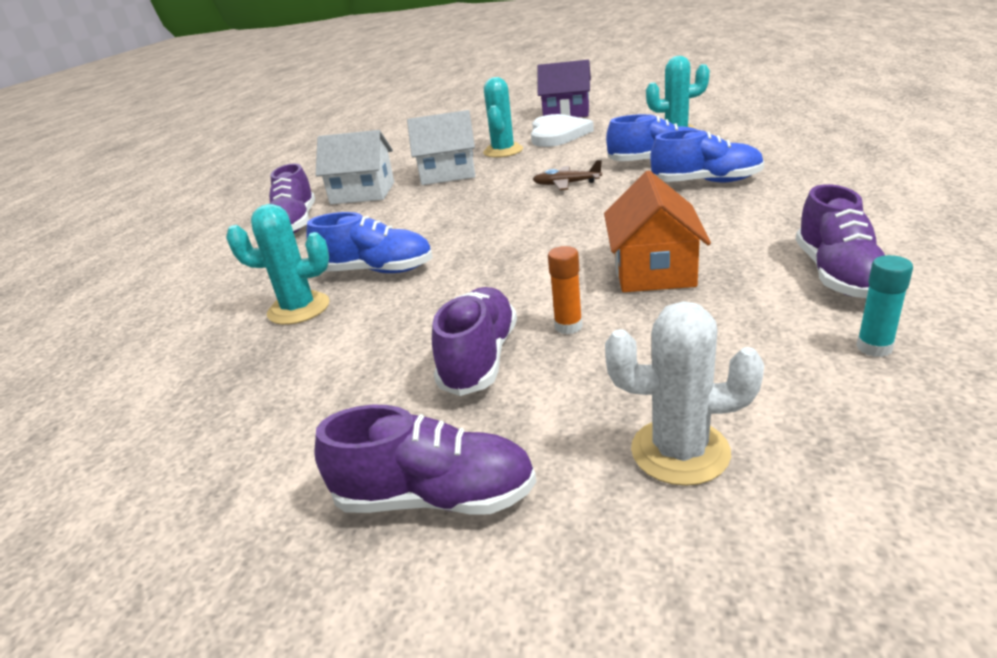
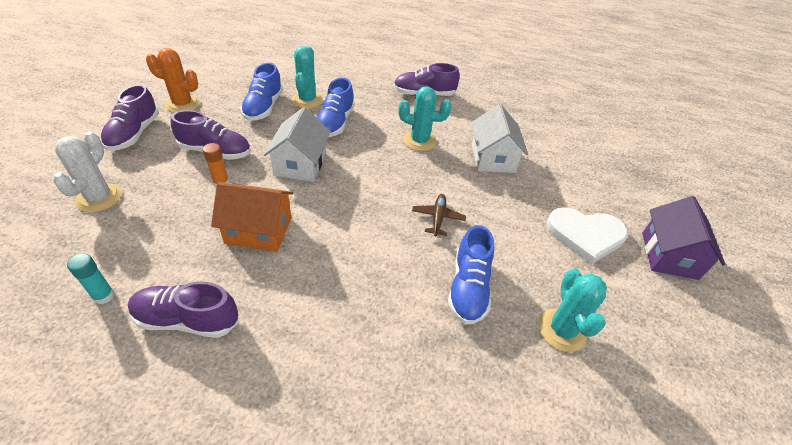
camera: 85 degrees right, 15 degrees up
(296, 463) = (183, 104): none -> orange cactus
(362, 193) = (467, 118): white house -> white house (300, 164)
(503, 151) = (541, 193): turquoise cactus -> turquoise cactus (419, 141)
(706, 182) = (399, 307): blue shoe -> blue shoe (263, 107)

